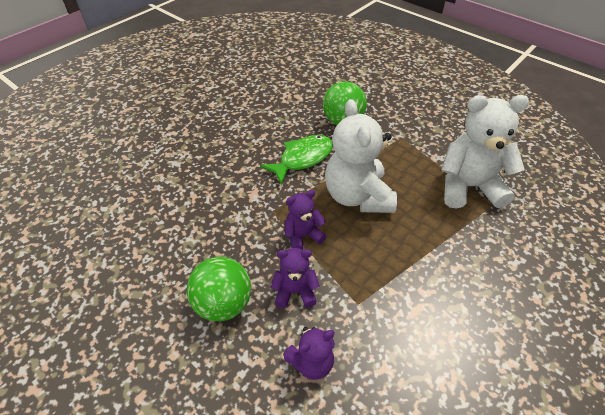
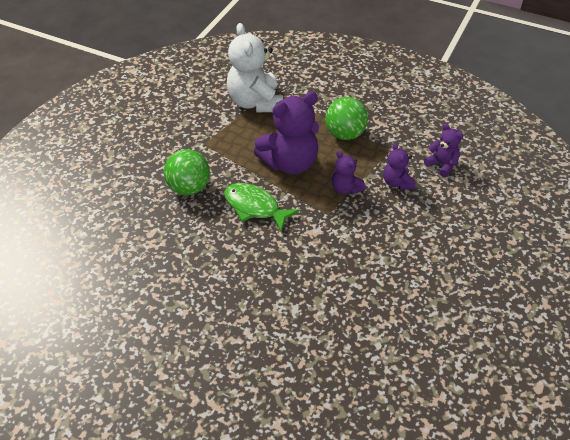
camera: 105 degrees left, 0 degrees up
(223, 303) = (427, 219): green ball -> green ball (345, 134)
(357, 196) = (290, 163): white teddy bear -> purple teddy bear

